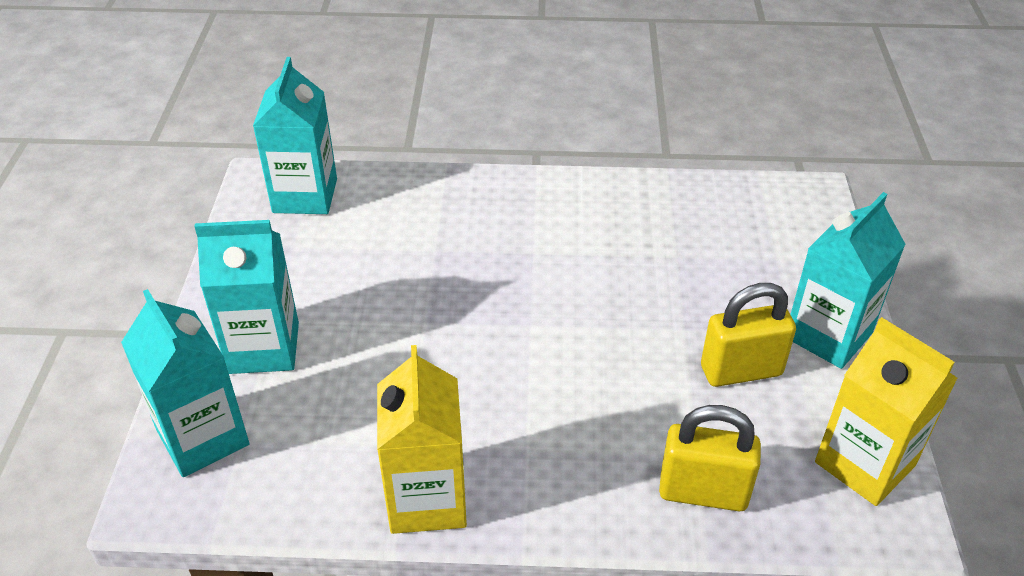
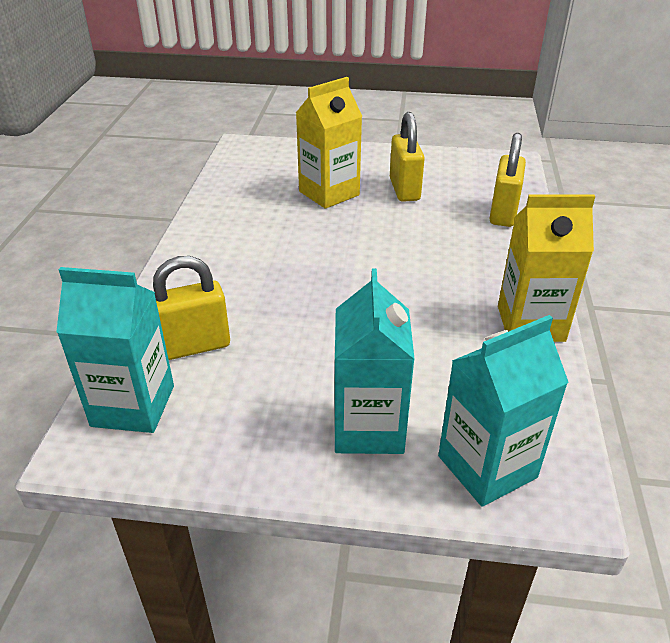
camera: 85 degrees left, 5 degrees down
(382, 218) = (194, 346): none -> yellow padlock
(828, 335) = (375, 159): turquoise carton -> none
(865, 463) = (474, 163): yellow carton -> yellow carton (329, 193)

